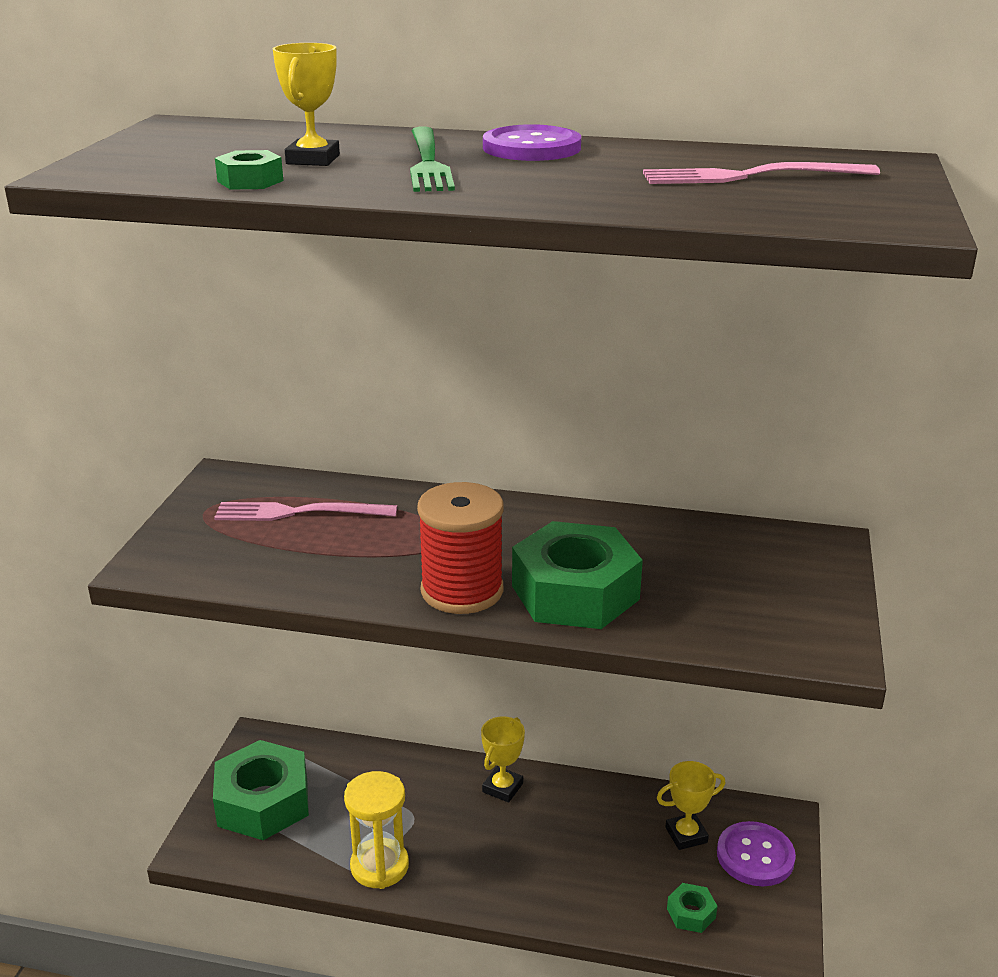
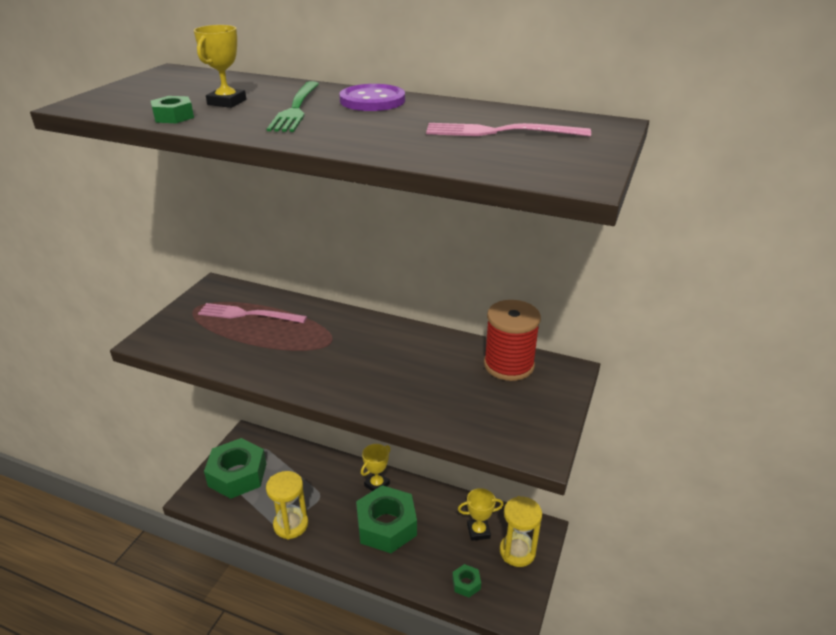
camera: 10 degrees right, 5 degrees up
(462, 590) = (322, 379): red spool -> red spool (508, 365)
(575, 592) = (391, 388): green nut -> green nut (386, 525)
(755, 856) = (517, 551): purple button -> yellow hourglass

